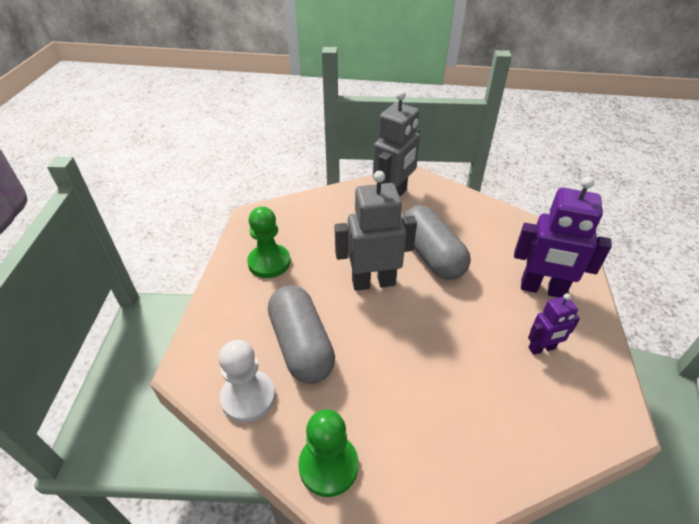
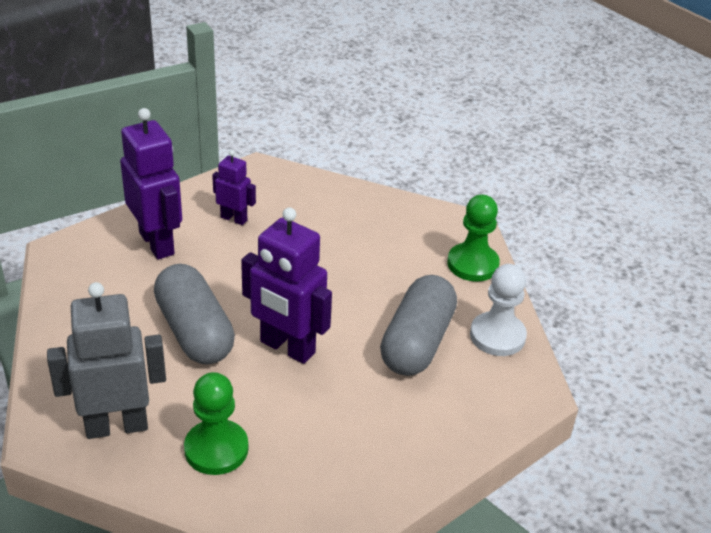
camera: 140 degrees left, 5 degrees down
(269, 262) = (367, 445): green pawn -> green pawn (216, 449)
(373, 282) = (287, 348): grey robot -> purple robot
(431, 255) = (194, 331): grey capsule -> grey capsule turned 45 degrees counterclockwise

